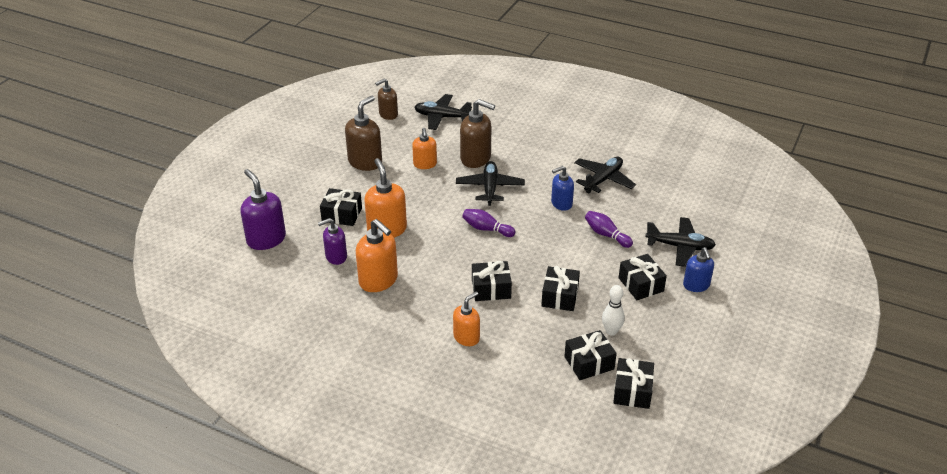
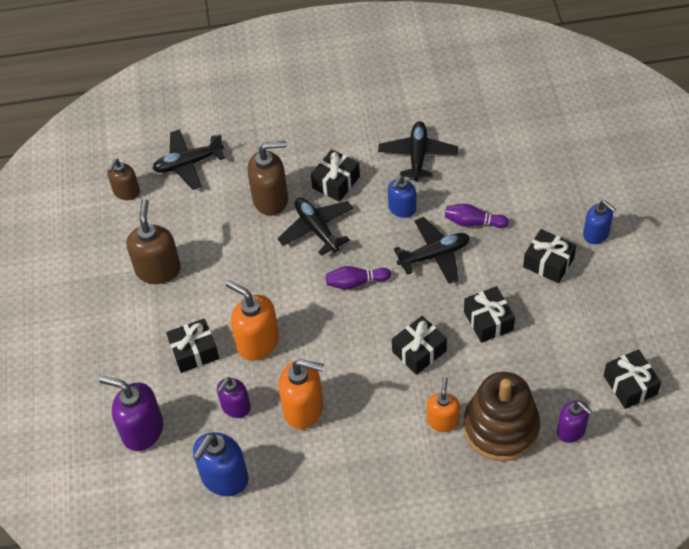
camera: 30 degrees left, 15 degrees up
(288, 291) = (224, 478): none -> blue soap dispenser
(425, 164) = (224, 237): orange soap dispenser -> none
(505, 364) = (501, 427): none -> brown stacking toy
(557, 394) = (571, 430): none -> purple soap dispenser
(589, 363) = (571, 379): black gift -> black gift (336, 182)
(611, 331) = (563, 332): white bowling pin -> none
(680, 247) = (549, 197): black plane -> black plane (434, 255)

